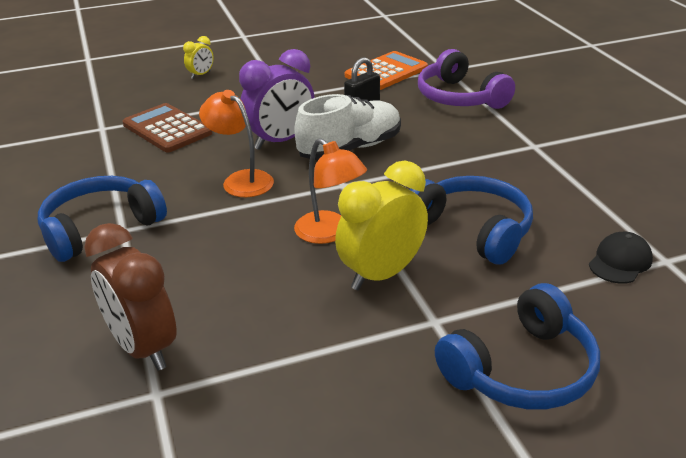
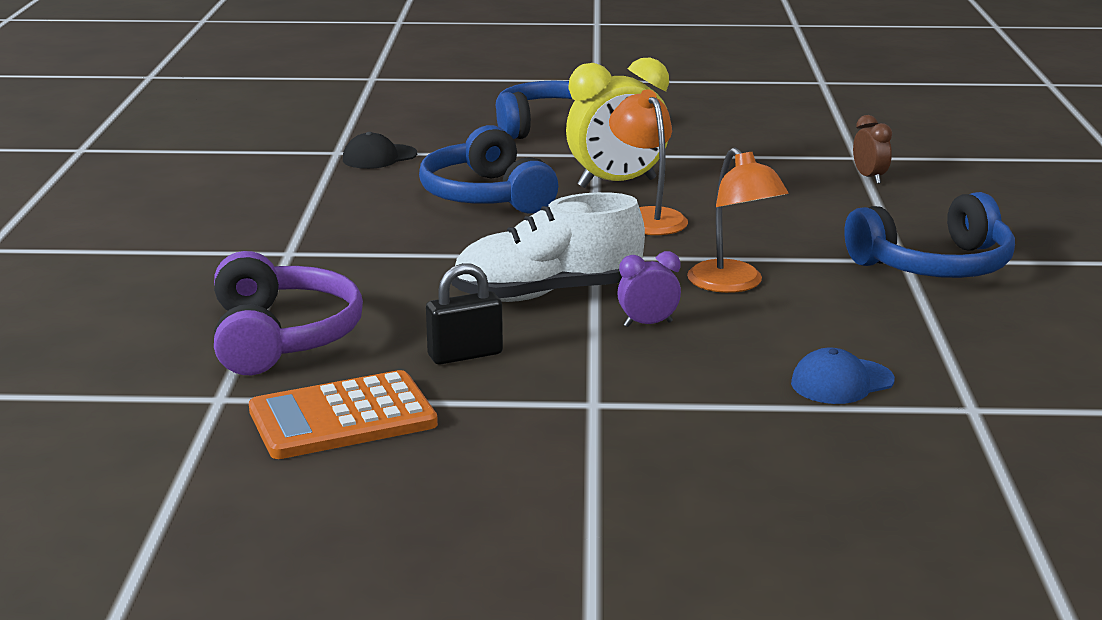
camera: 160 degrees left, 10 degrees down
(143, 348) = (869, 178): brown clock -> brown clock, size x0.49
(167, 129) = (841, 382): brown calculator -> blue cap
(201, 75) = (754, 502): yellow clock -> none
(280, 141) = (648, 324): purple clock -> purple clock, size x0.49

